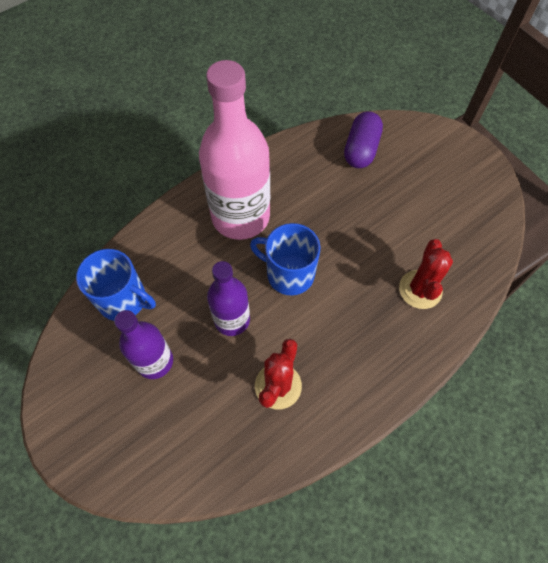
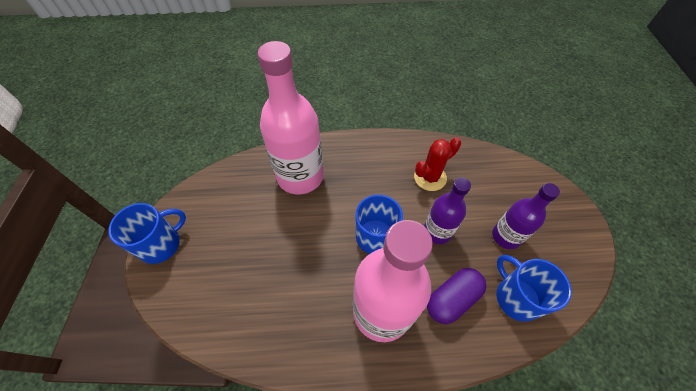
camera: 145 degrees left, 5 degrees down
(361, 150) = (230, 308): purple capsule -> purple capsule (452, 299)
(420, 289) = (300, 176): red cactus -> pink bottle
(466, 154) = (161, 244): none -> blue mug

